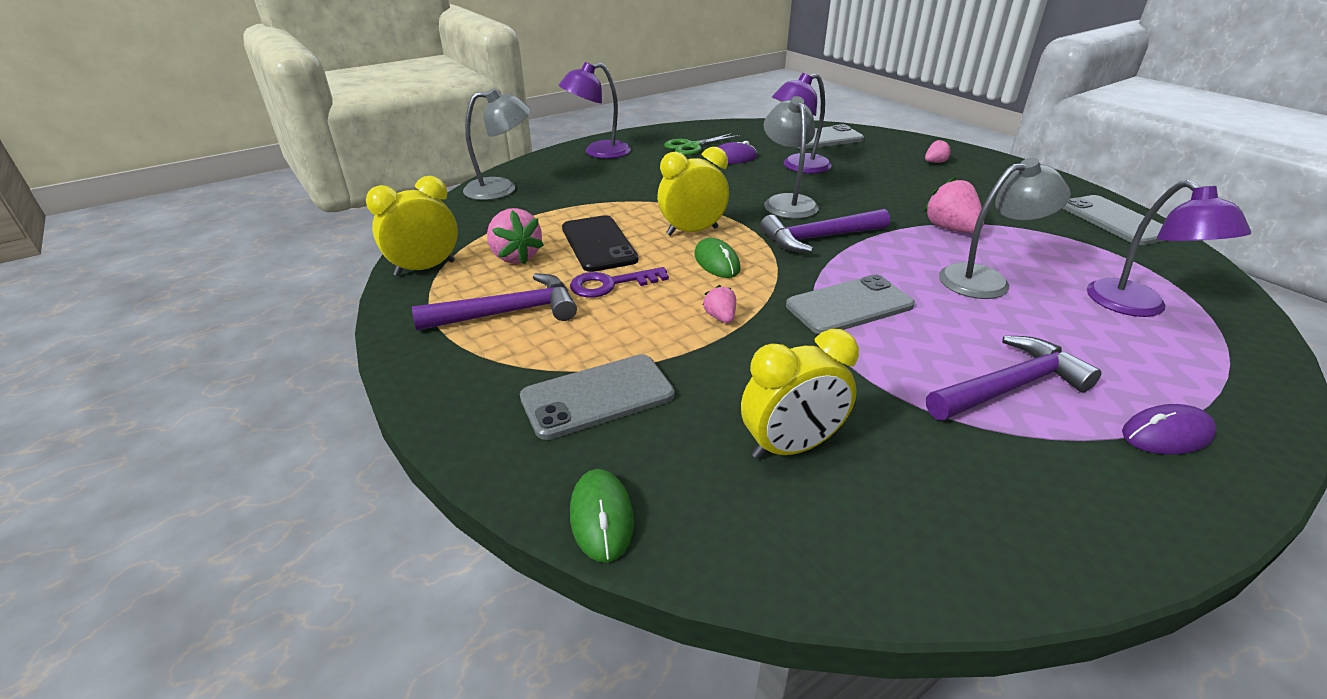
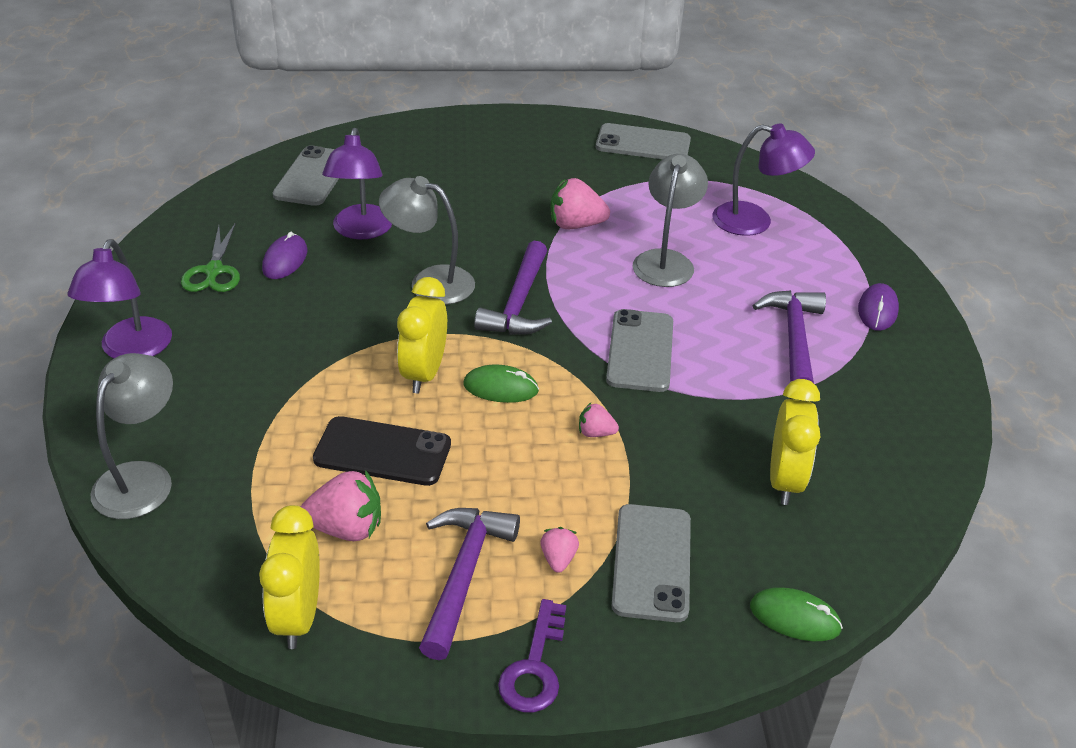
camera: 60 degrees left, 5 degrees up
(610, 284) = (476, 478): purple key -> purple key (534, 667)
(935, 162) = (450, 151): pink strawberry -> pink strawberry (558, 559)

